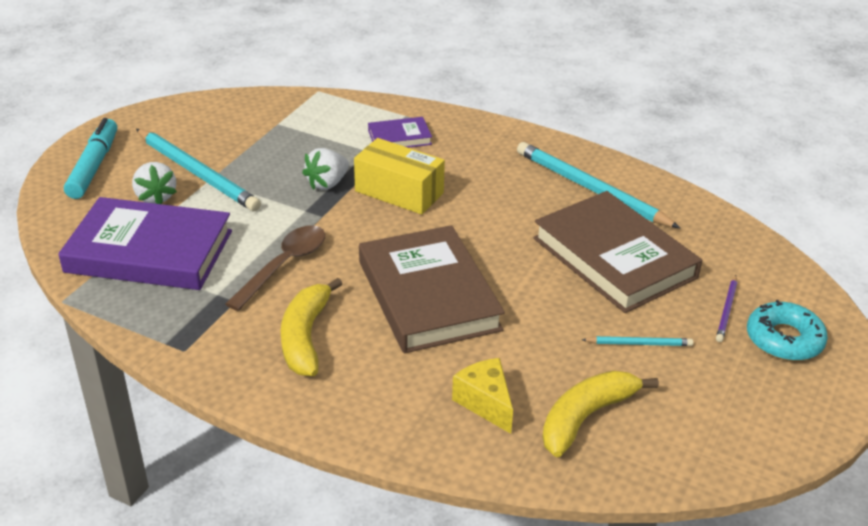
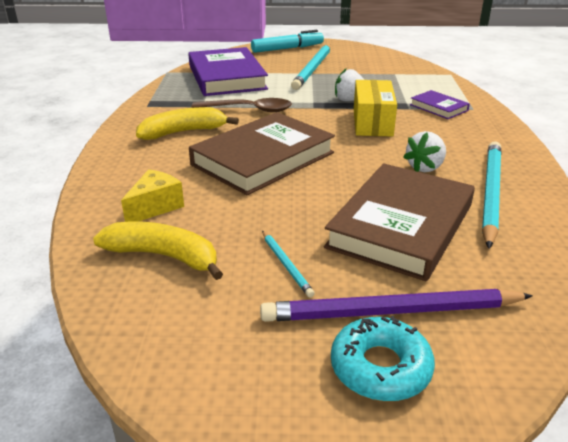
camera: 65 degrees right, 5 degrees down
(156, 197) = (277, 66): white strawberry -> white strawberry (425, 167)
(727, 310) = (391, 312): purple pencil -> purple pencil, size x2.14

